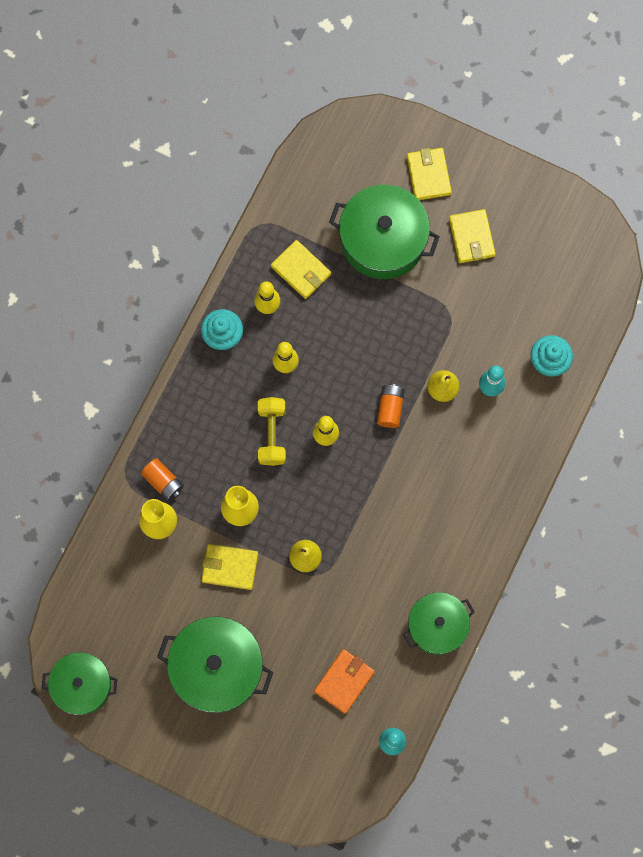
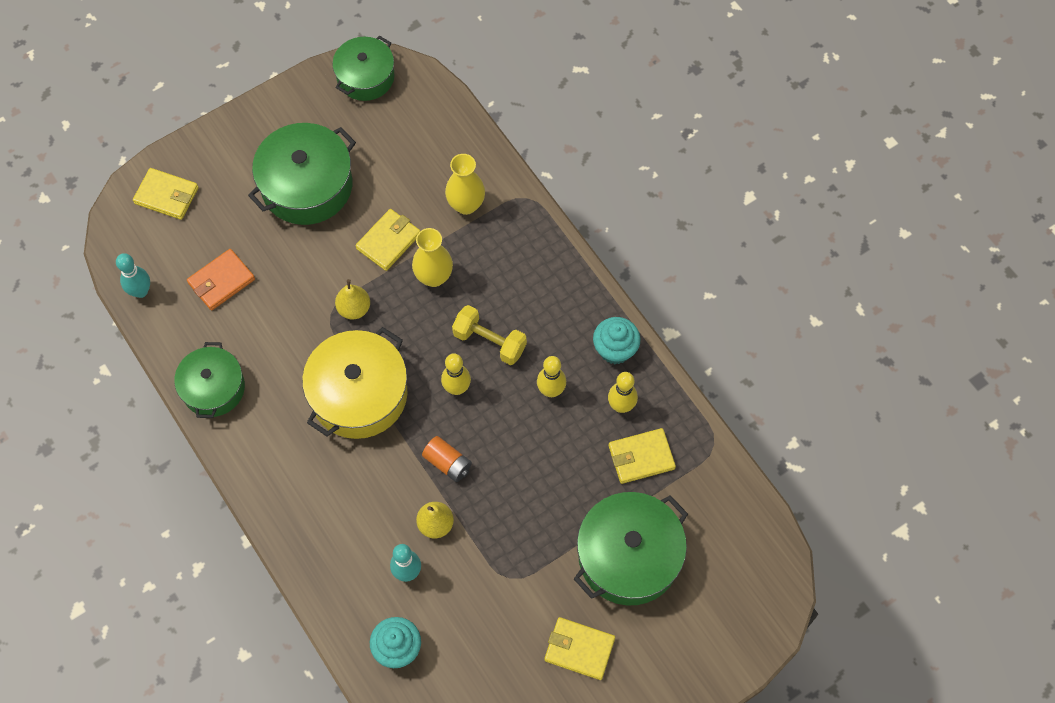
camera: 120 degrees right, 10 degrees down
(163, 482) = (504, 227): orange battery -> none
(344, 681) = (221, 281): orange wallet -> orange wallet turned 75 degrees clockwise
(375, 509) = (359, 394): none -> yellow pot
(428, 175) = (675, 645): yellow wallet -> yellow wallet (166, 195)

